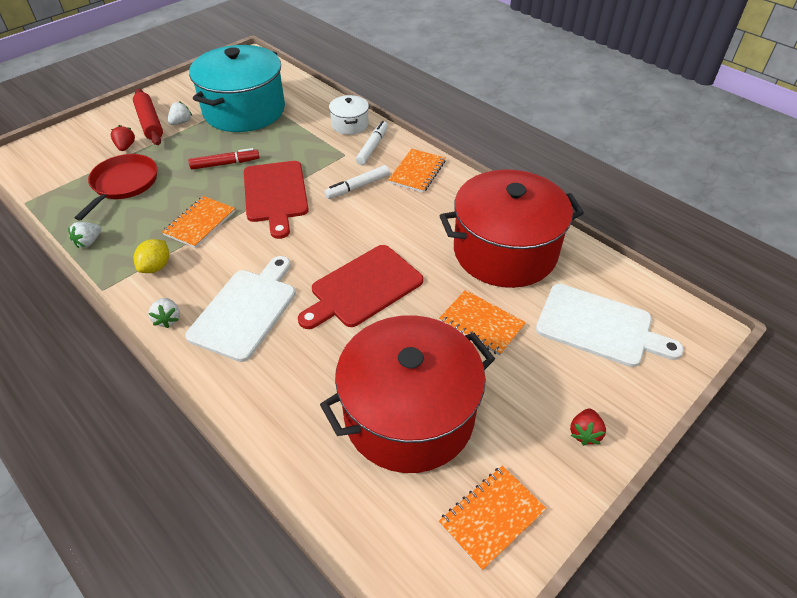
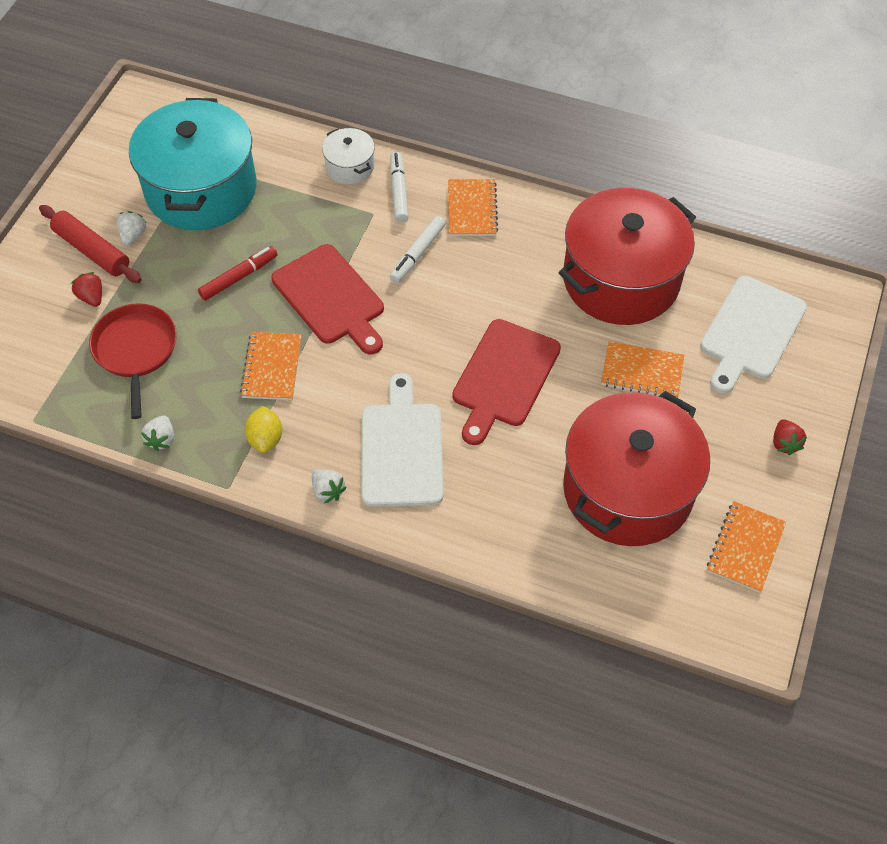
camera: 25 degrees left, 10 degrees up
(599, 326) = (750, 332): white cutting board -> white cutting board turned 120 degrees clockwise

